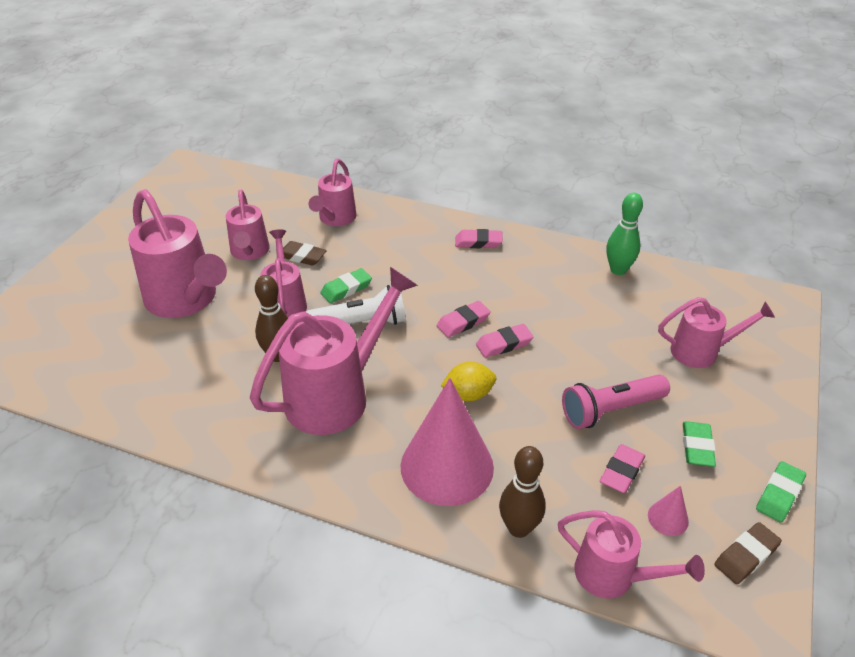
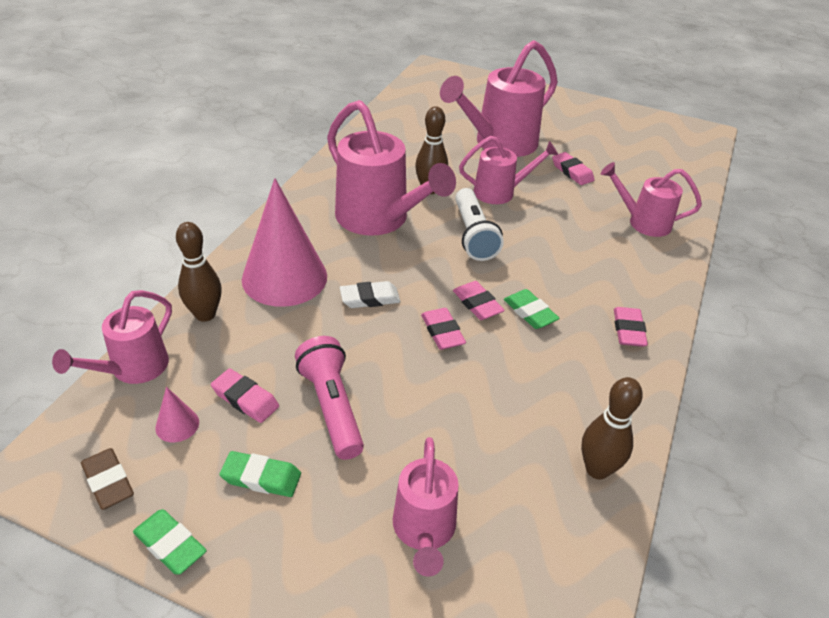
camera: 90 degrees right, 0 degrees up
(249, 252) = (572, 172): pink watering can -> pink eraser
(302, 256) = (571, 201): brown eraser -> none
(346, 289) = (524, 227): green eraser -> green eraser (530, 312)
(468, 394) = (370, 298): yellow lemon -> white eraser
(618, 270) = (597, 469): green bowling pin -> brown bowling pin

